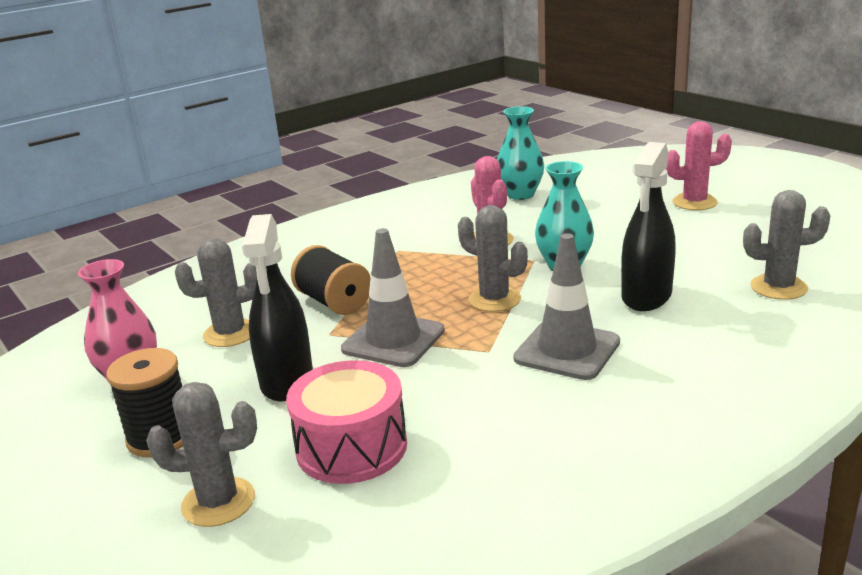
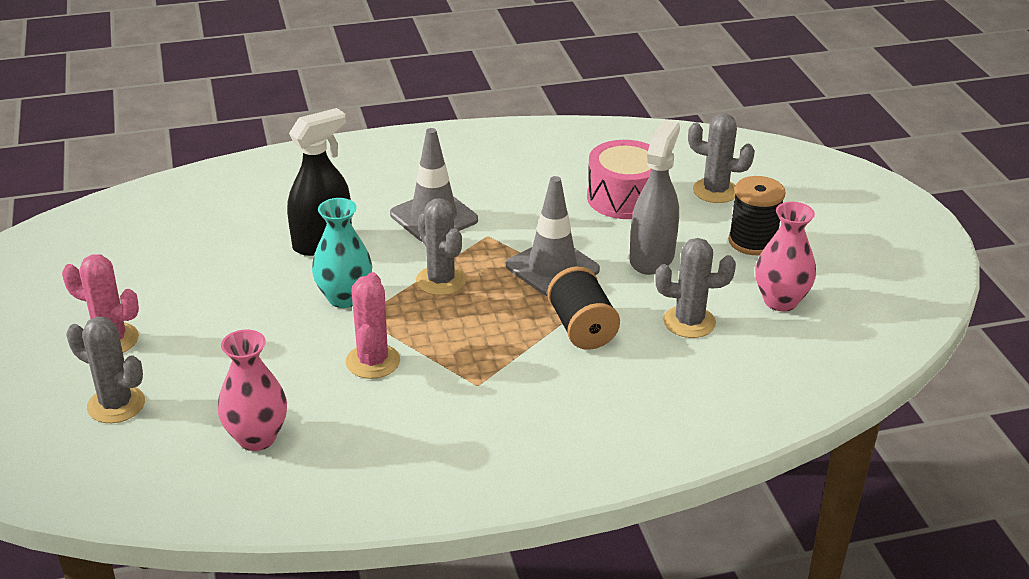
camera: 160 degrees left, 10 degrees up
(287, 381) = (652, 258): black spray bottle -> grey spray bottle
(520, 194) = (257, 438): turquoise vase -> pink vase
(778, 287) = (221, 216): grey cactus -> grey cactus (116, 405)

